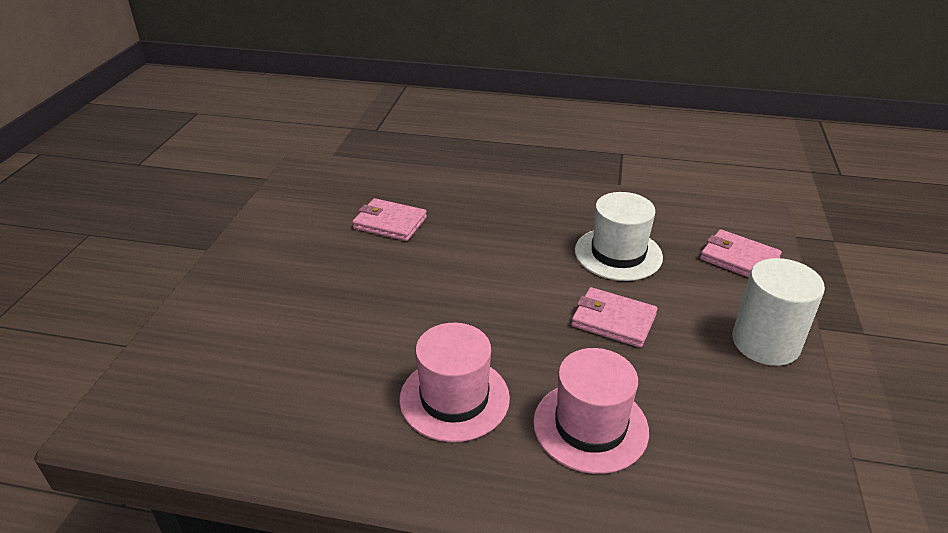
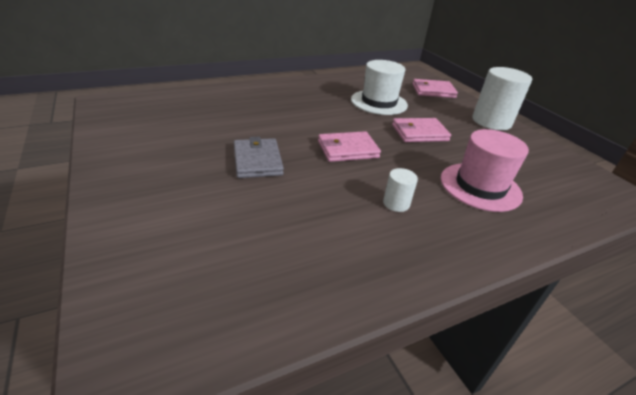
camera: 40 degrees left, 0 degrees up
(371, 288) = (257, 161): none -> grey wallet
(390, 223) = (221, 120): pink wallet -> pink wallet (348, 149)
(454, 398) = (396, 203): pink hat -> white cylinder

